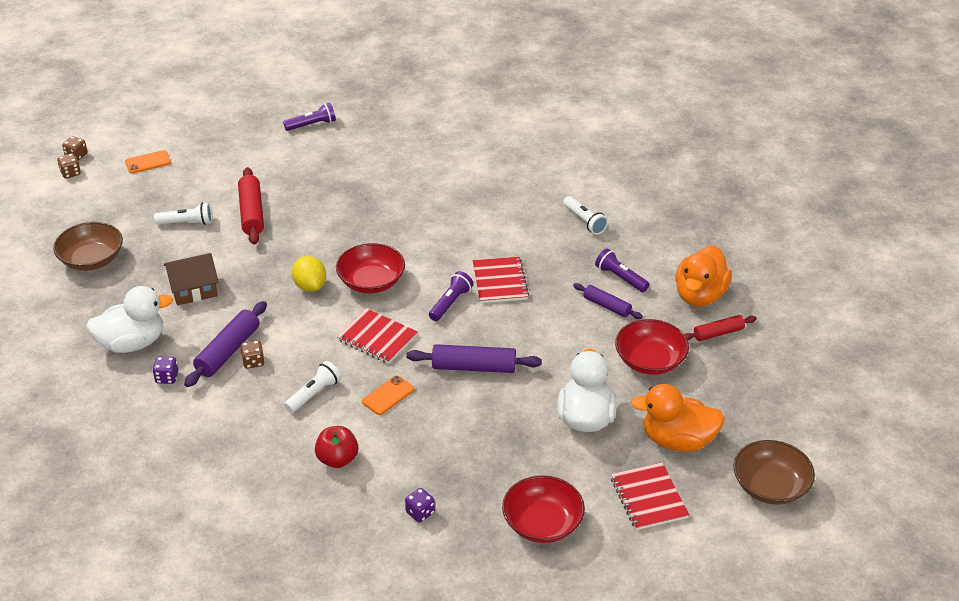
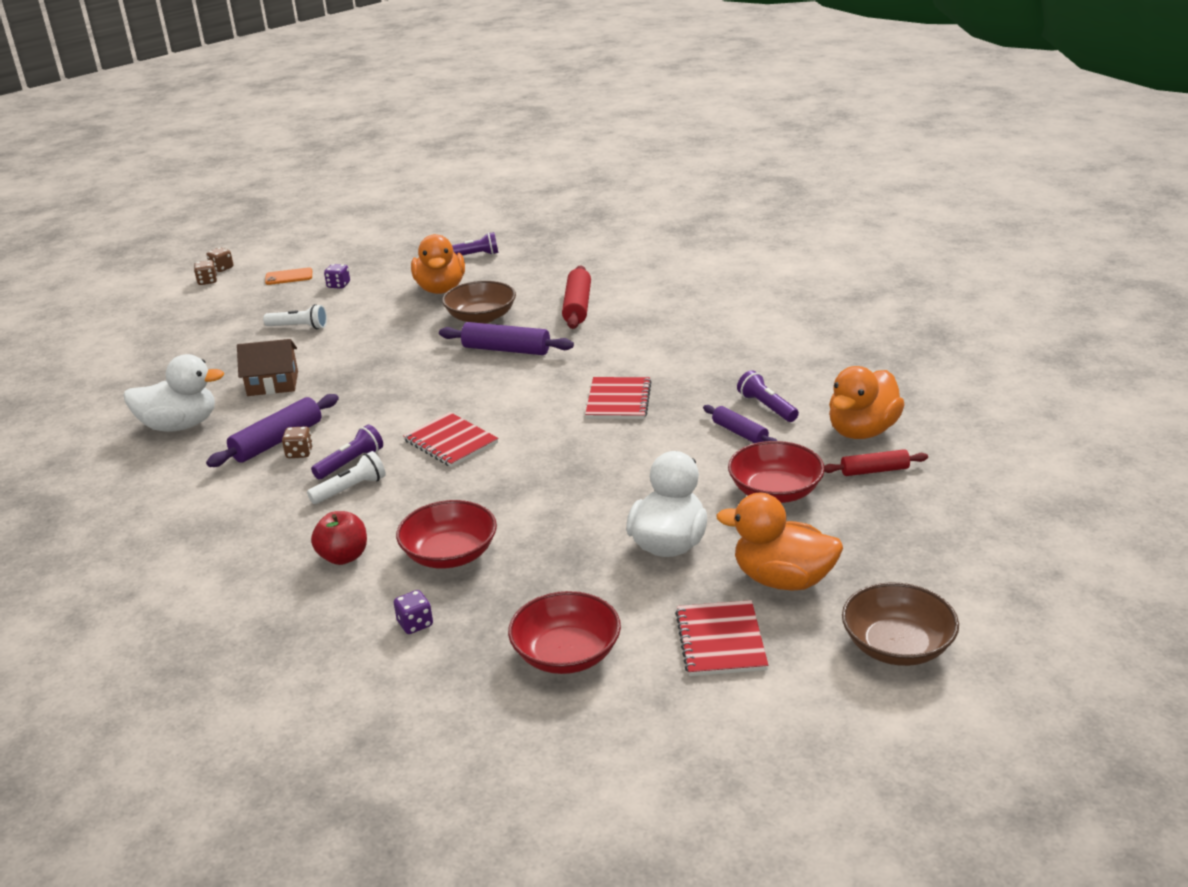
camera: 15 degrees right, 10 degrees down
(91, 259) = (184, 351): brown bowl -> brown bowl (481, 317)
(167, 378) = (197, 460): purple dice -> purple dice (338, 285)
(252, 213) = (371, 323): red rolling pin -> red rolling pin (577, 306)
(298, 167) = (441, 289): none -> orange duck
(310, 286) = (399, 389): yellow lemon -> none
(371, 281) = (470, 390): red bowl -> red bowl (450, 554)
(388, 395) = (435, 498): orange phone -> none
(450, 303) = (551, 416): purple flashlight -> purple flashlight (351, 463)
(474, 367) = (551, 479): purple rolling pin -> purple rolling pin (506, 350)
(584, 221) = (742, 352): white flashlight -> none

